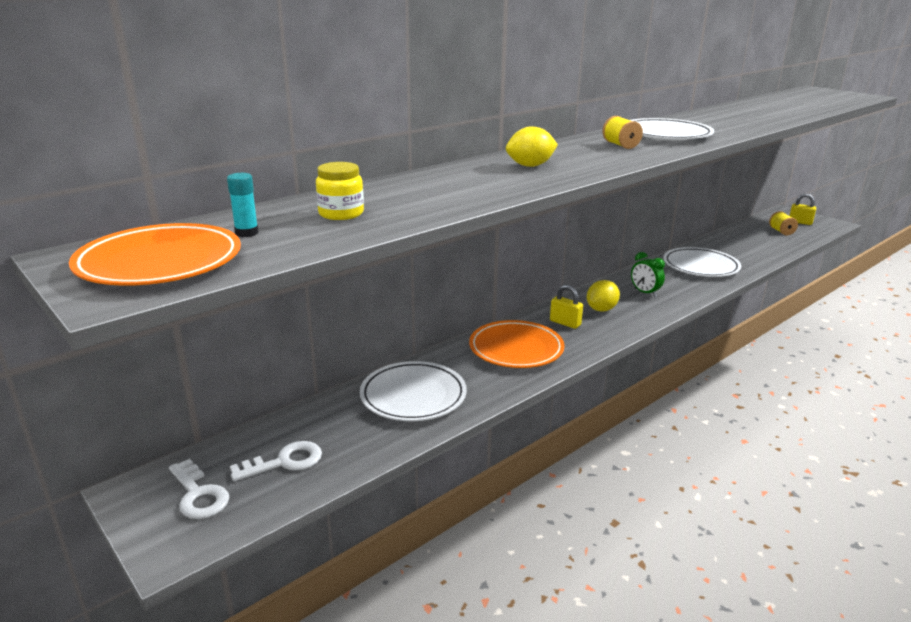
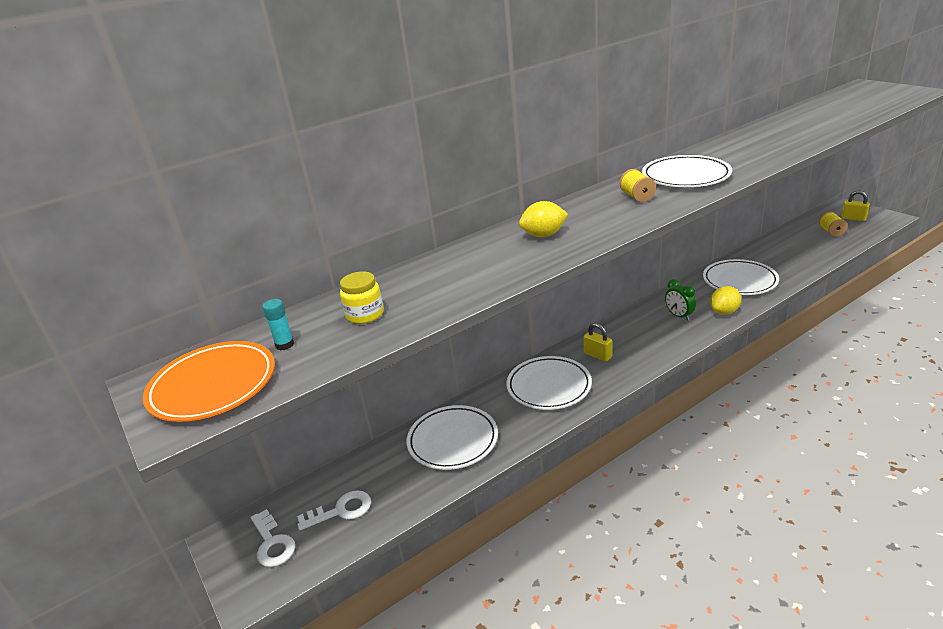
camera: 10 degrees right, 5 degrees up
(516, 349) = (549, 386): orange plate -> white plate
(601, 309) = (634, 338): yellow lemon -> yellow lemon (724, 312)

